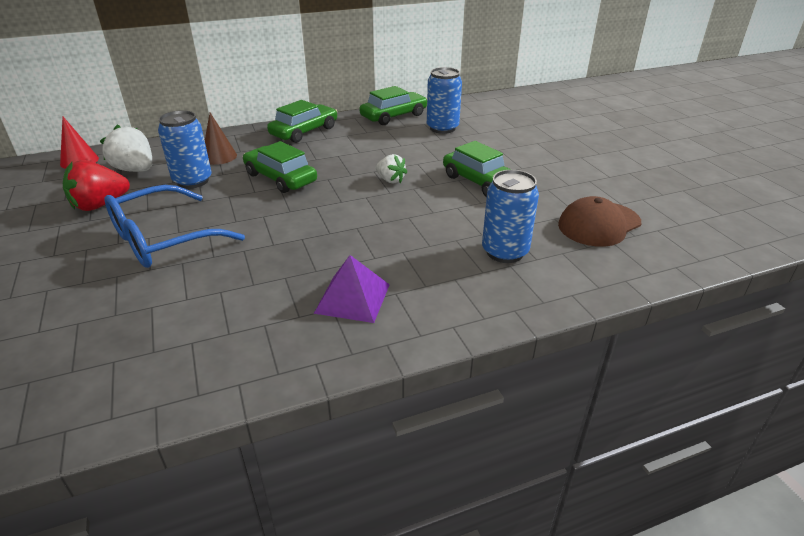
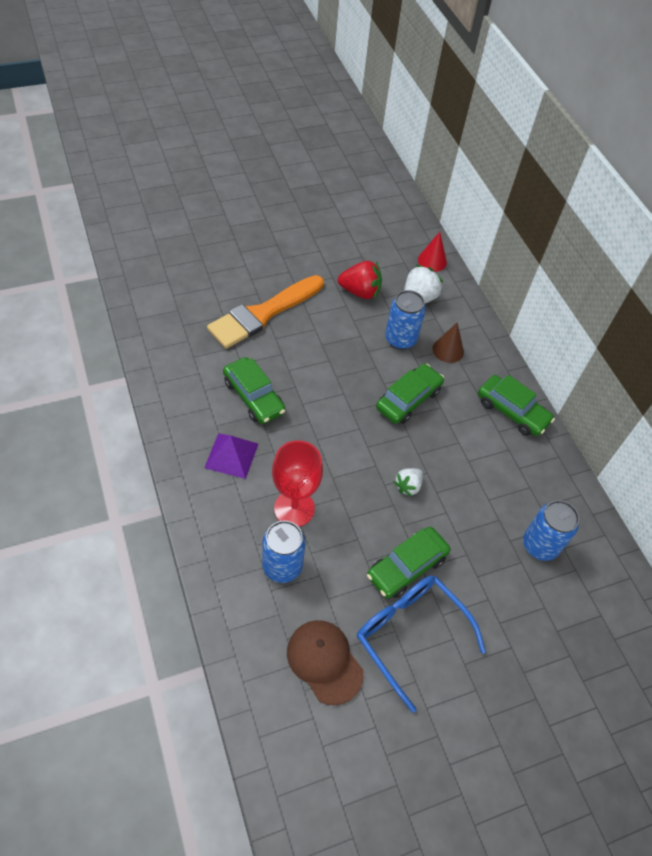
camera: 85 degrees right, 20 degrees up
(95, 282) = (263, 314): none -> orange brush
(100, 205) = (360, 292): red strawberry -> red strawberry turned 135 degrees clockwise
(162, 240) = (311, 337): blue glasses -> blue glasses (410, 634)
(394, 116) = (568, 496): green car -> green car (253, 396)
(428, 246) = (294, 508): none -> red goblet

